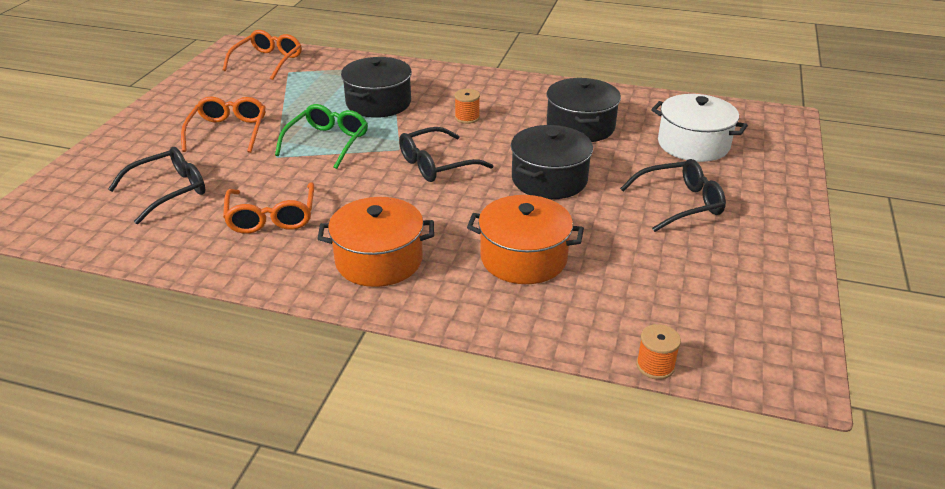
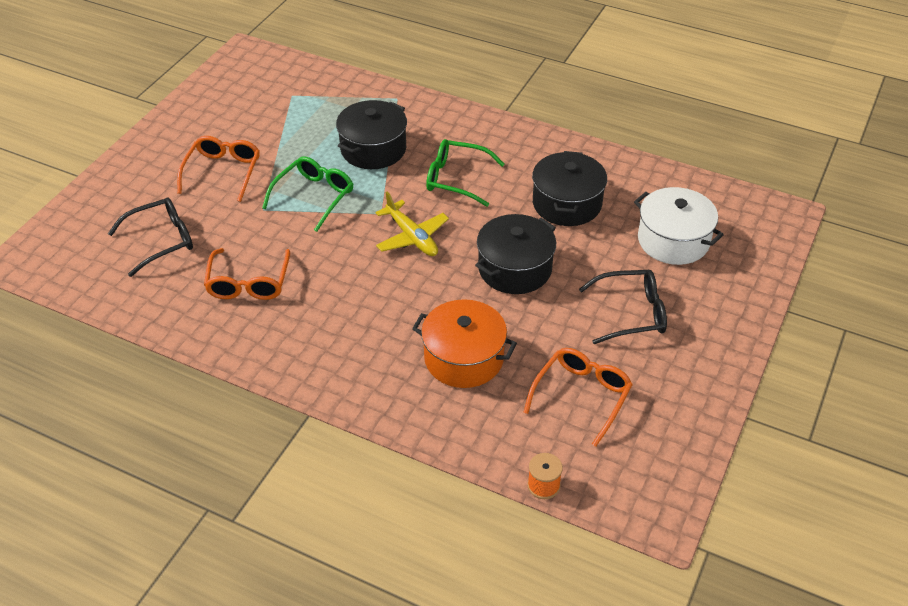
camera: 10 degrees right, 10 degrees up
(268, 61) = (273, 78): orange glasses -> orange glasses (581, 396)
(379, 260) = (334, 344): orange pot -> none
(436, 164) = (412, 237): black glasses -> yellow plane
(467, 118) = (456, 179): orange spool -> green glasses

